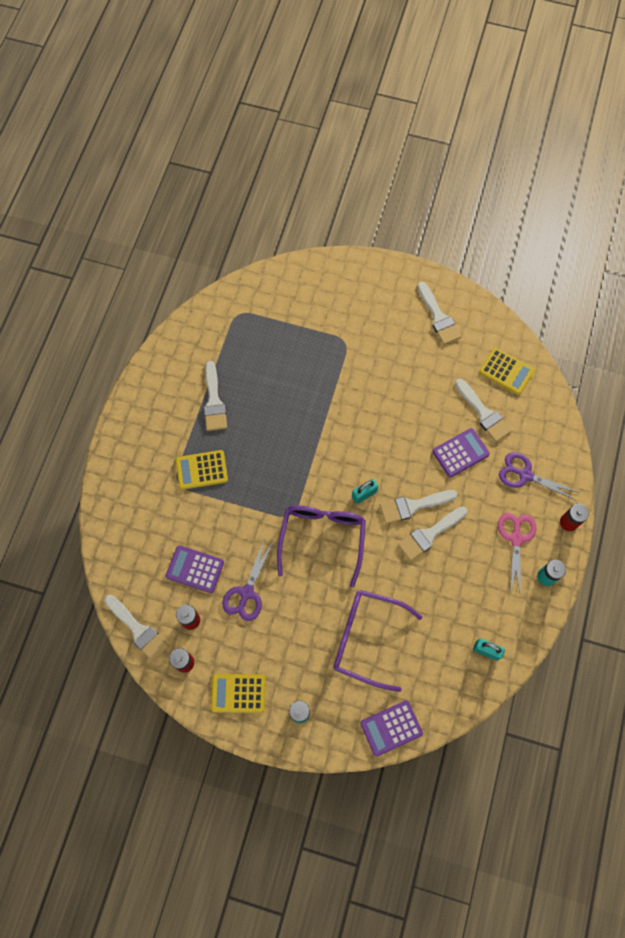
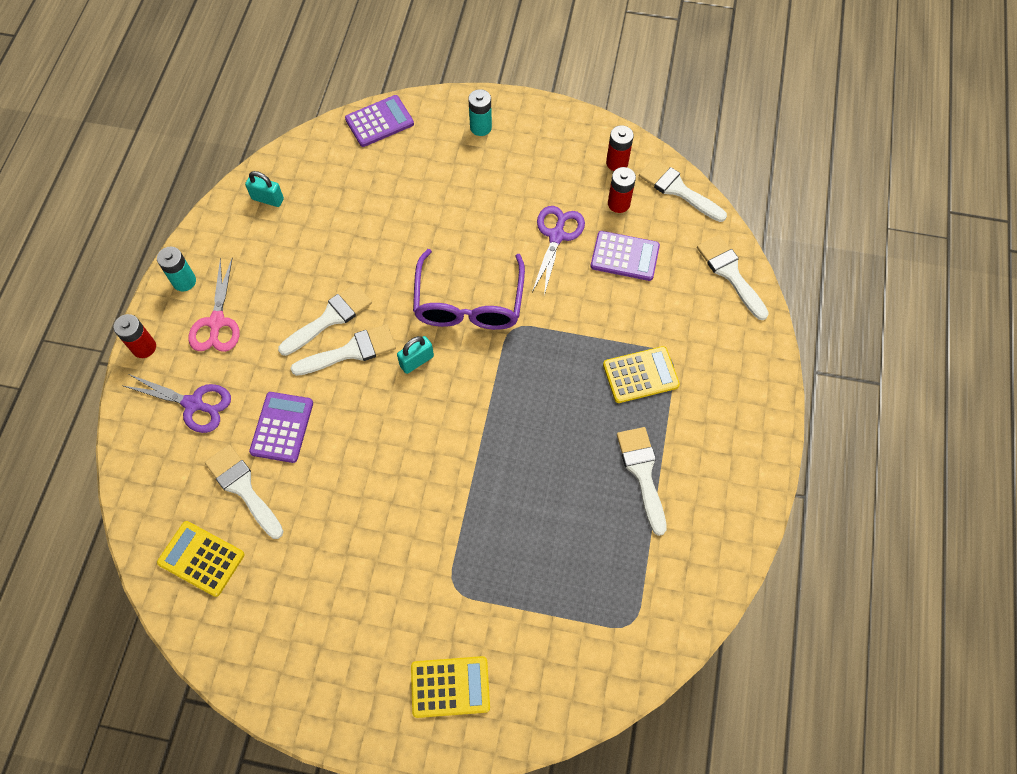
camera: 175 degrees right, 5 degrees down
(238, 693) = (551, 139): yellow calculator -> yellow calculator (450, 686)
(366, 639) = (409, 200): purple glasses -> none
(438, 317) = (302, 646): white brush -> white brush (730, 273)
(460, 453) = (282, 427): purple calculator -> purple calculator turned 135 degrees clockwise

